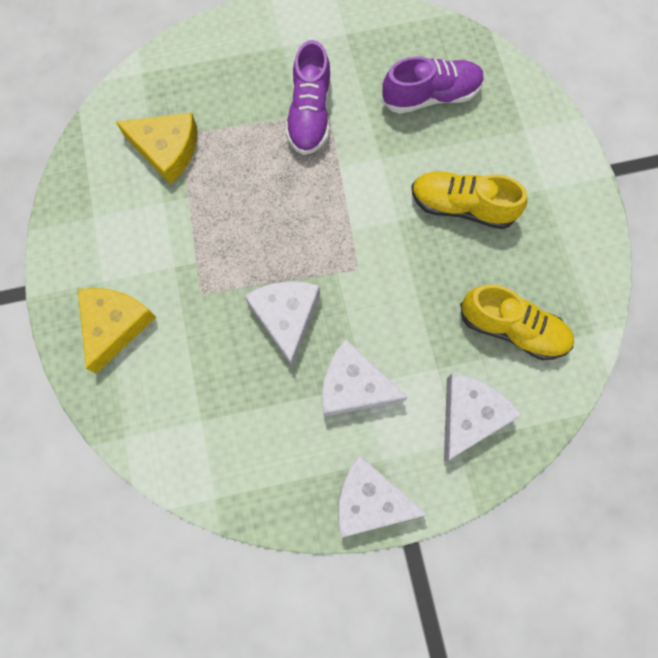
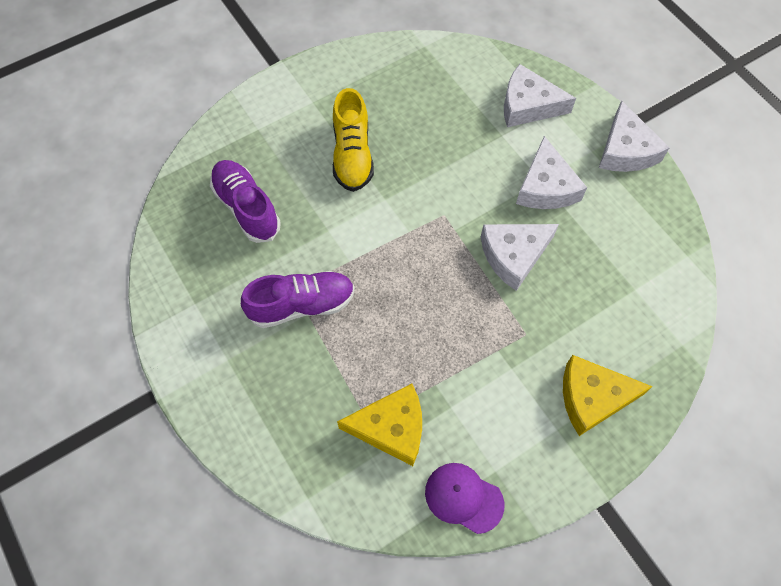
camera: 110 degrees left, 10 degrees down
(84, 183) = (463, 498): none -> purple cap
(167, 149) = (391, 428): yellow cheese -> yellow cheese turned 90 degrees clockwise
(512, 329) = (446, 95): yellow shoe -> none

